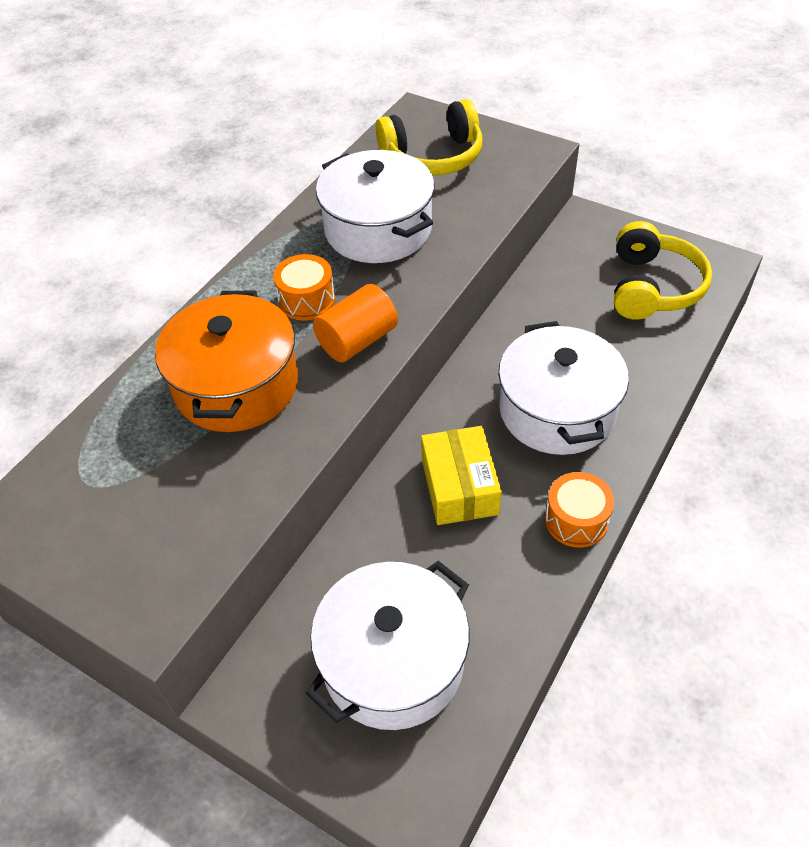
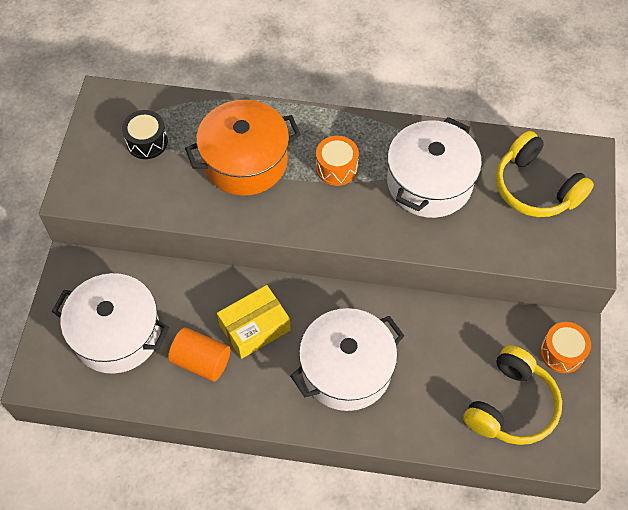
camera: 65 degrees right, 10 degrees up
(124, 490) = (147, 142): none -> black drum
(357, 341) = (312, 212): orange cylinder -> orange cylinder (201, 361)
(576, 520) = (255, 408): orange drum -> orange drum (562, 352)
(652, 287) = (511, 405): yellow headphones -> yellow headphones turned 45 degrees counterclockwise

